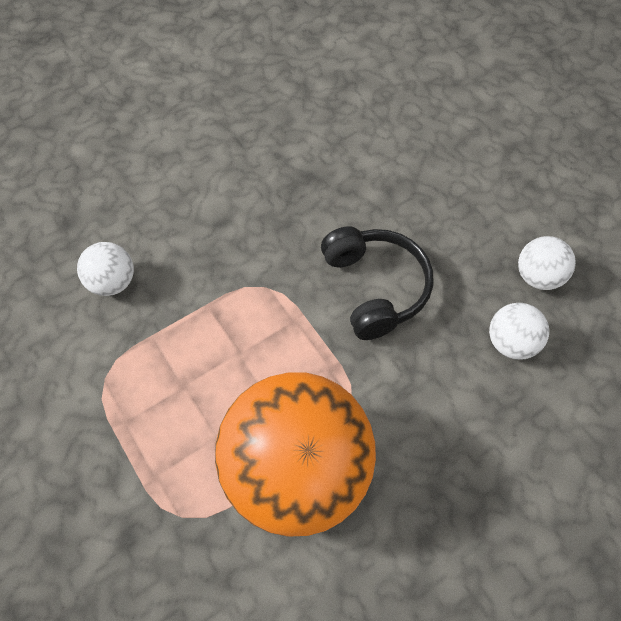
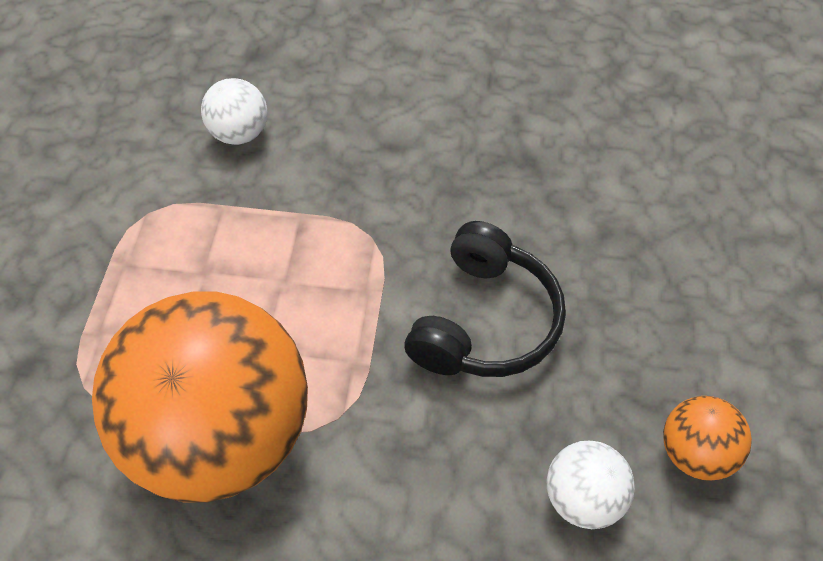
camera: 40 degrees right, 5 degrees down
(537, 276) = (694, 452): white ball -> orange ball

